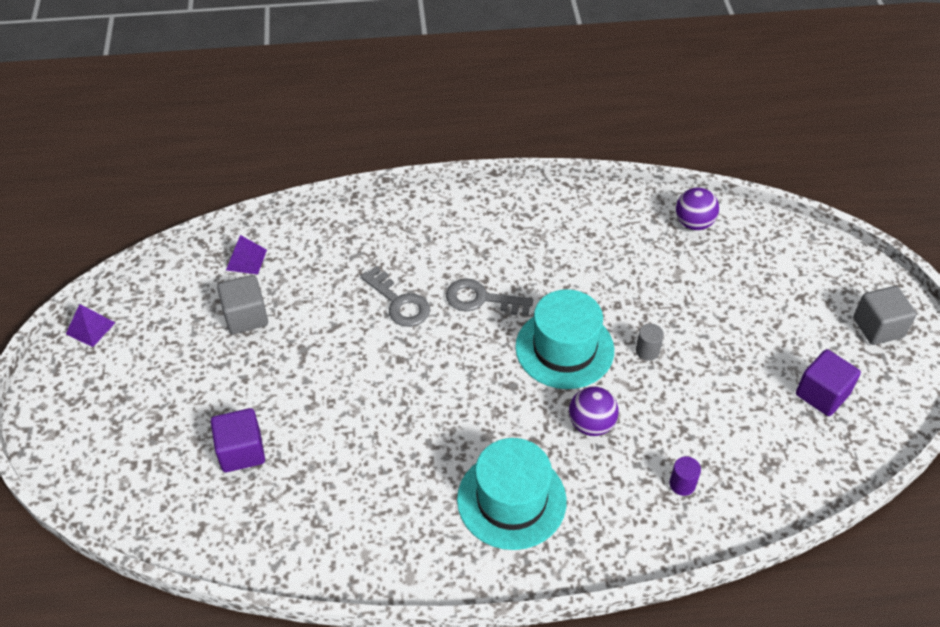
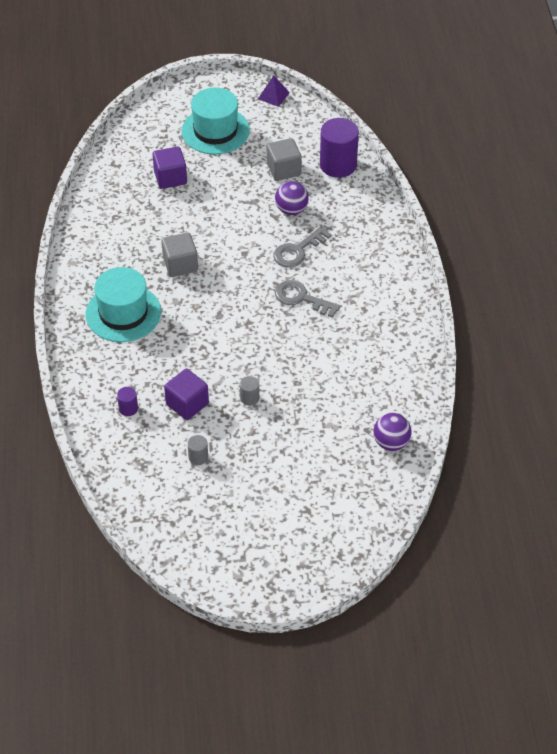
camera: 90 degrees right, 0 degrees up
(246, 260) = (338, 165): purple pyramid -> purple cylinder
(481, 299) = (301, 298): grey key -> grey key turned 75 degrees counterclockwise
(564, 348) = (252, 347): turquoise hat -> turquoise hat (215, 131)
(591, 424) = (182, 359): purple ball -> purple ball (291, 210)
(747, 402) = (198, 457): none -> grey cylinder
(822, 394) = (204, 508): purple cube -> purple cube (187, 404)
(878, 327) = (273, 562): grey cube -> grey cube (180, 265)

